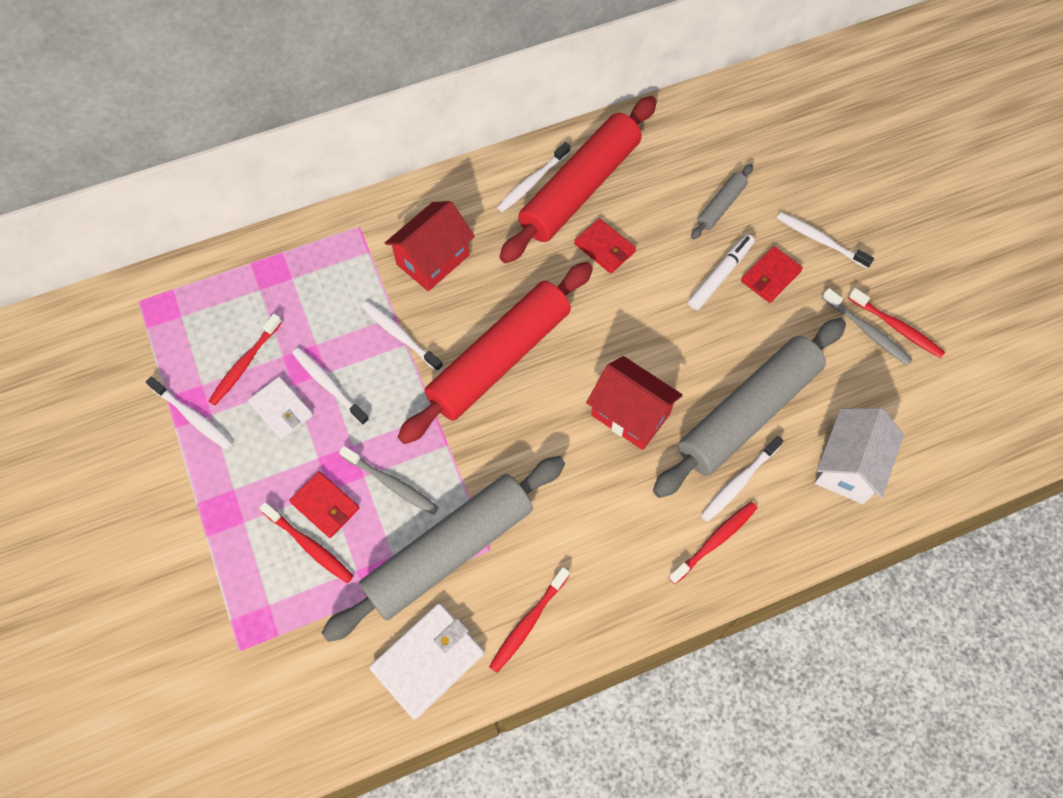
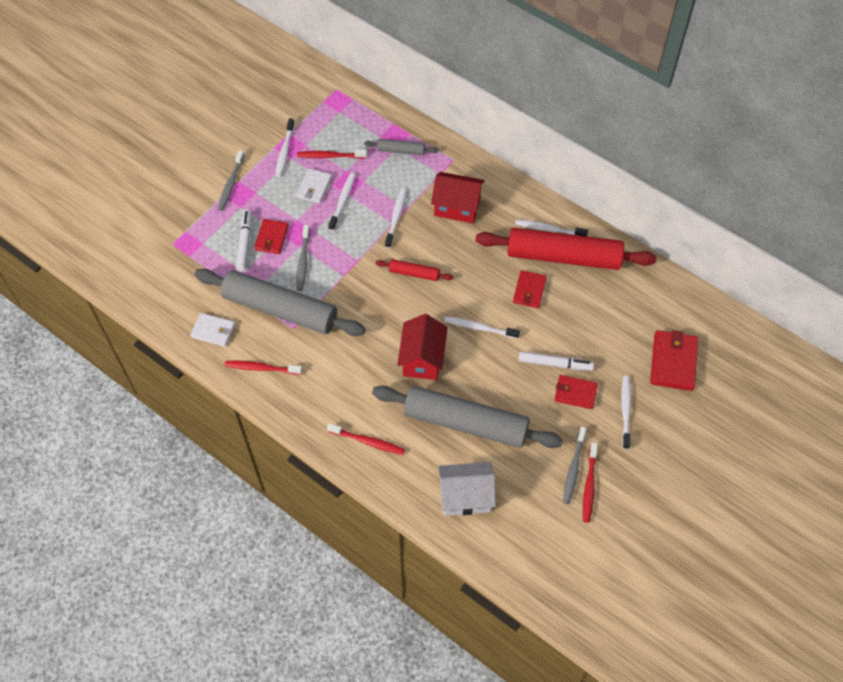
camera: 60 degrees right, 5 degrees down
(194, 516) = (231, 184): none -> grey toothbrush
(309, 545) = (245, 243): red toothbrush -> white marker
(428, 661) = (213, 331): white wallet -> white wallet, size x0.65
(499, 358) = (414, 273): red rolling pin -> red rolling pin, size x0.44
(721, 206) = (609, 341): grey rolling pin -> grey rolling pin (401, 151)
(739, 482) = (415, 438): white toothbrush -> white toothbrush (479, 328)
(783, 161) = (673, 362): none -> red wallet

